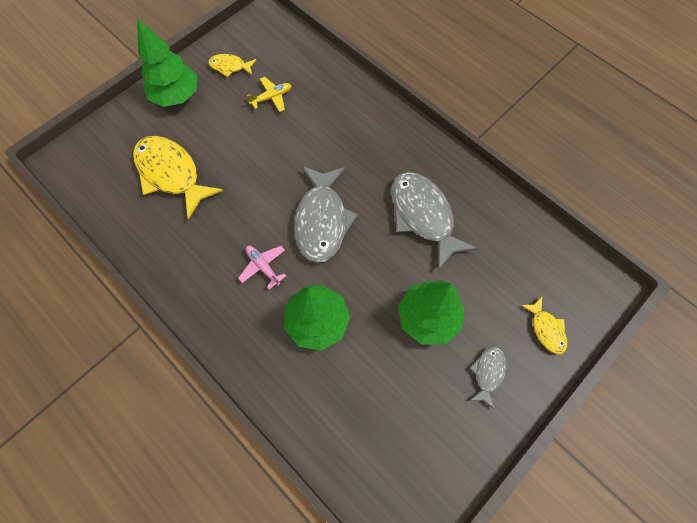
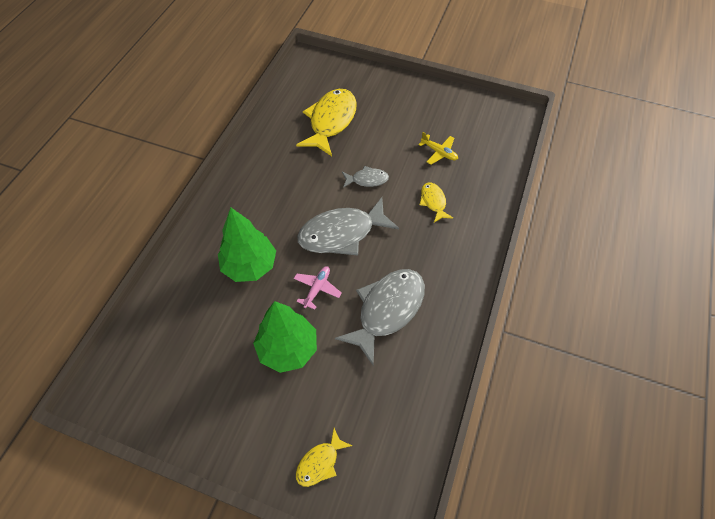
camera: 65 degrees right, 10 degrees down
(176, 96) = (400, 94): green tree -> none
(230, 67) = (450, 114): yellow fish -> yellow fish (433, 202)
(263, 266) = (281, 210): pink plane -> pink plane (317, 289)
(488, 373) = (254, 419): grey fish -> grey fish (367, 180)

